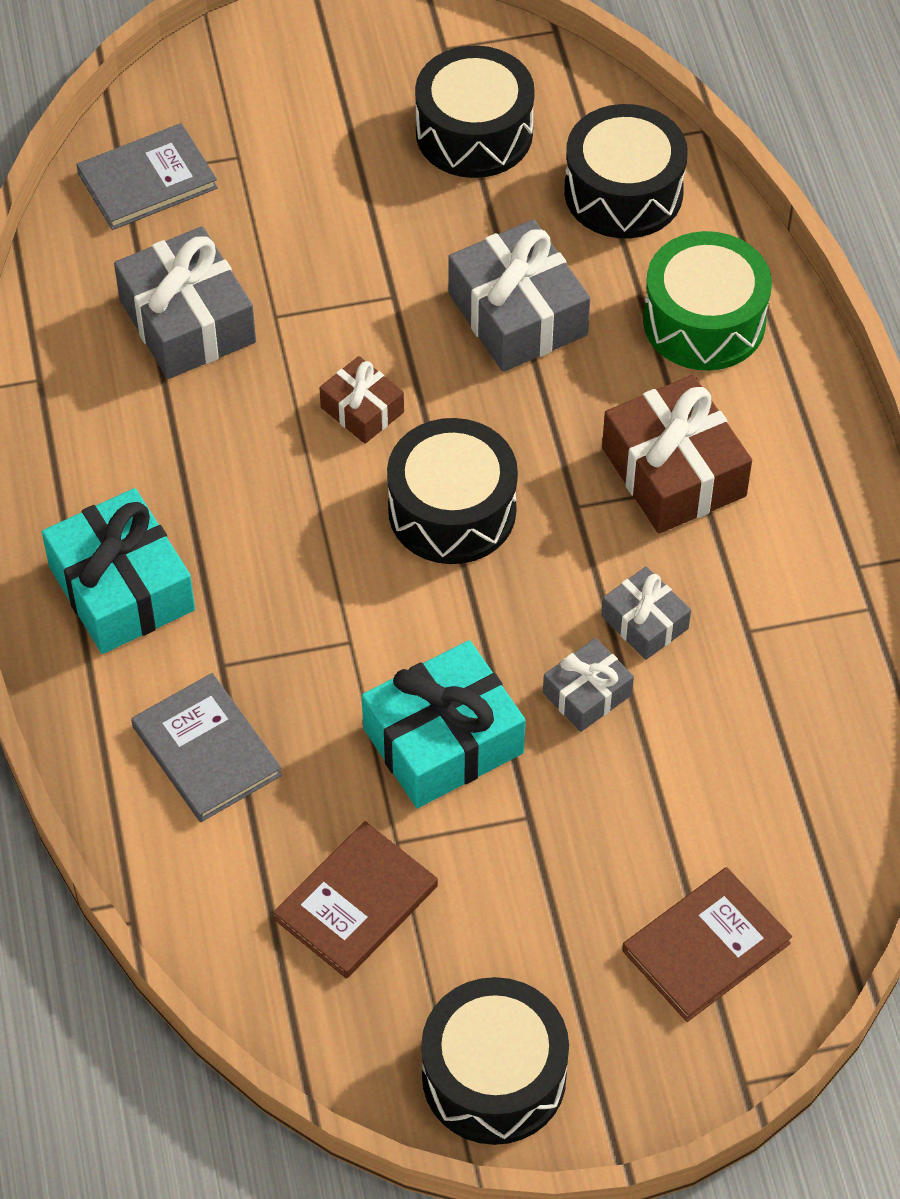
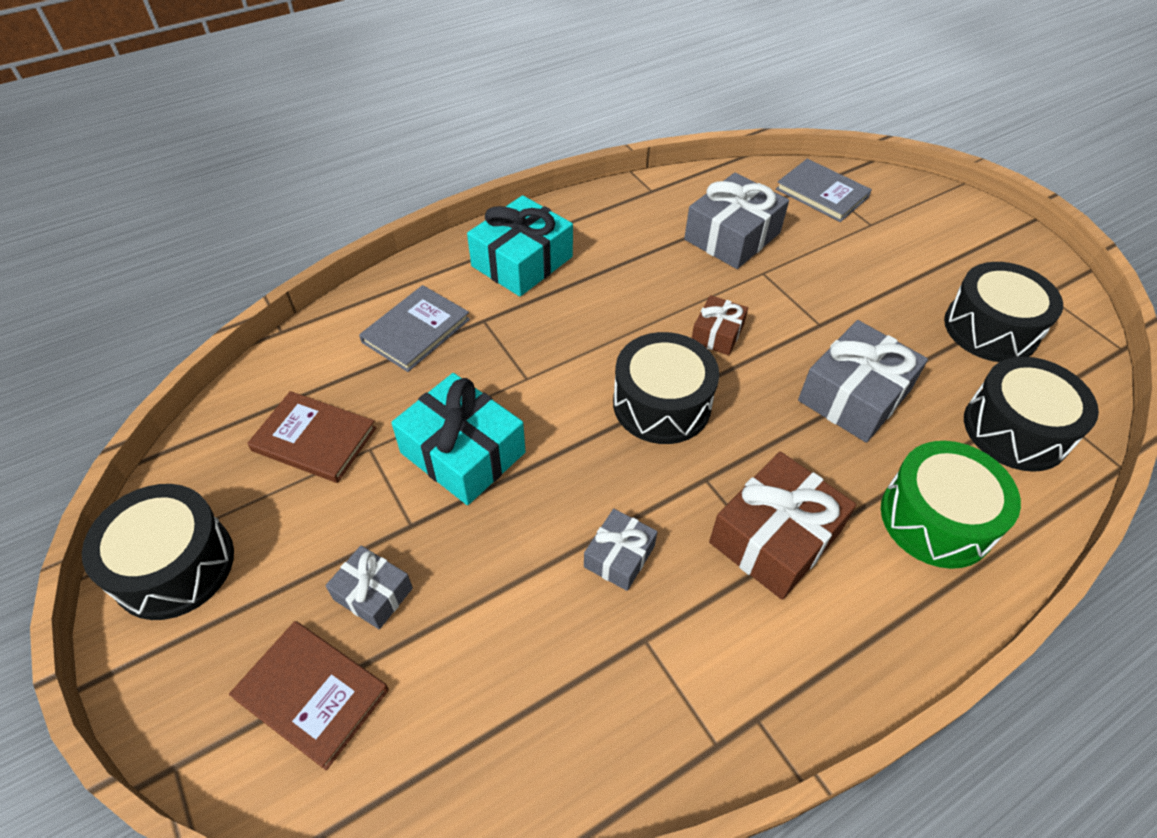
camera: 70 degrees right, 5 degrees down
(587, 694) = (535, 534): grey gift -> grey gift (373, 594)

